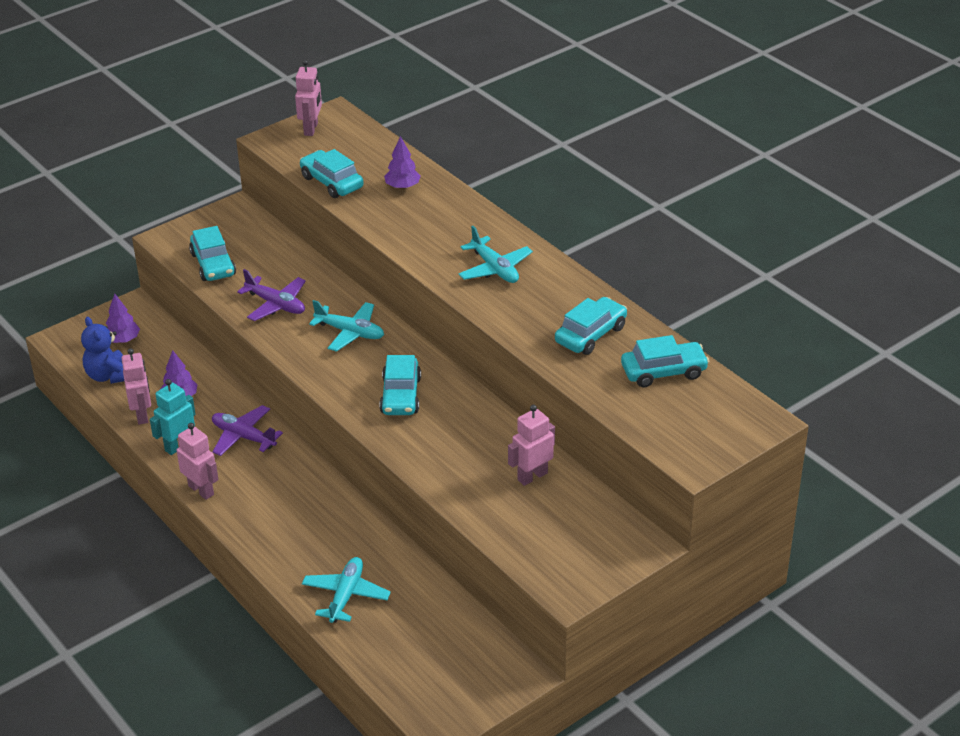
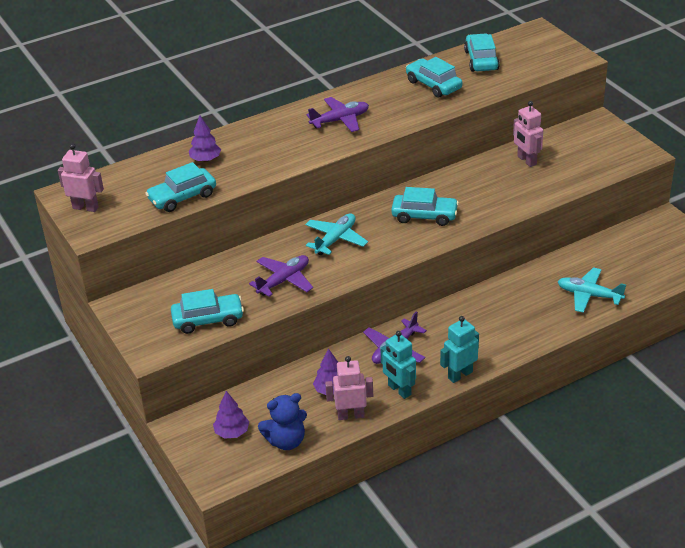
camera: 80 degrees left, 0 degrees up
(201, 490) = (460, 375): pink robot -> turquoise robot
(494, 269) = (340, 120): turquoise plane -> purple plane

